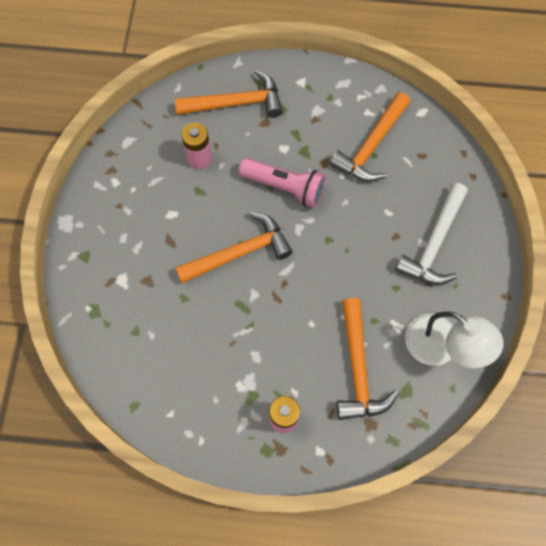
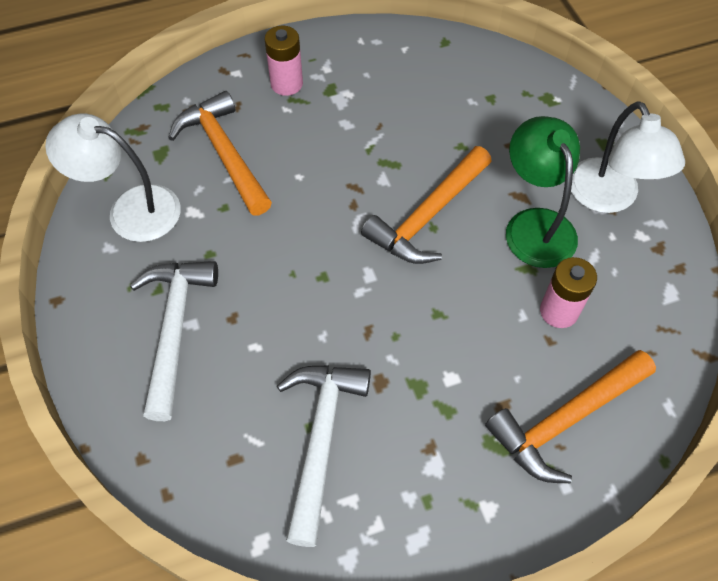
camera: 155 degrees right, 10 degrees down
(114, 214) = (609, 198): none -> white lamp
(175, 217) = (535, 224): none -> green lamp
(285, 187) = (417, 320): pink flashlight -> none
(371, 146) = (320, 440): orange hammer -> white hammer

